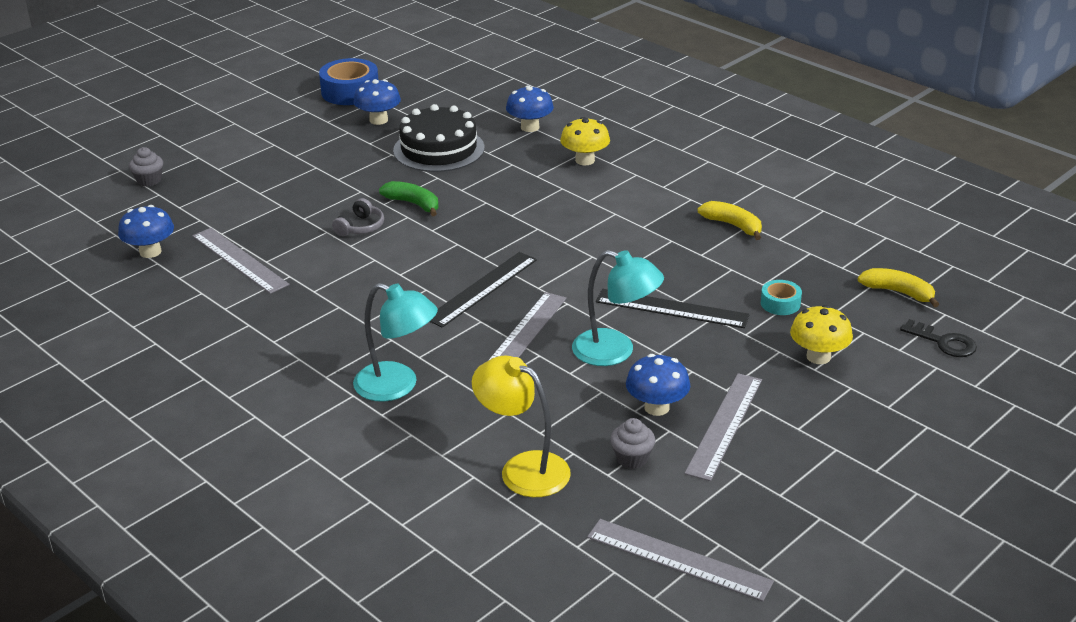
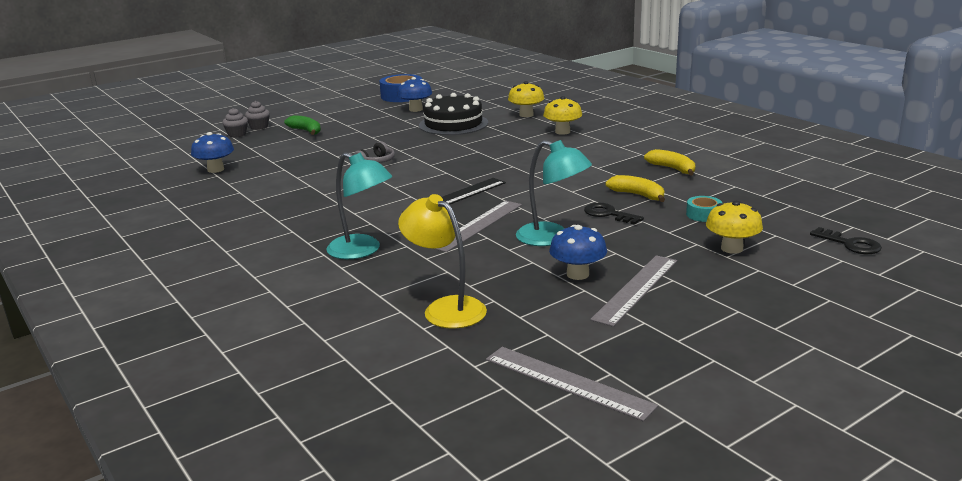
camera: 10 degrees right, 10 degrees down
(239, 260) = (277, 176): grey ruler -> none
(413, 204) = (422, 151): green banana -> green banana (306, 131)
(530, 127) = (526, 115): blue mushroom -> yellow mushroom
(632, 458) = (545, 307): grey cupcake -> grey cupcake (259, 127)
(672, 308) = (608, 214): black ruler -> black key
(898, 292) = (811, 212): yellow banana -> yellow banana (638, 195)

